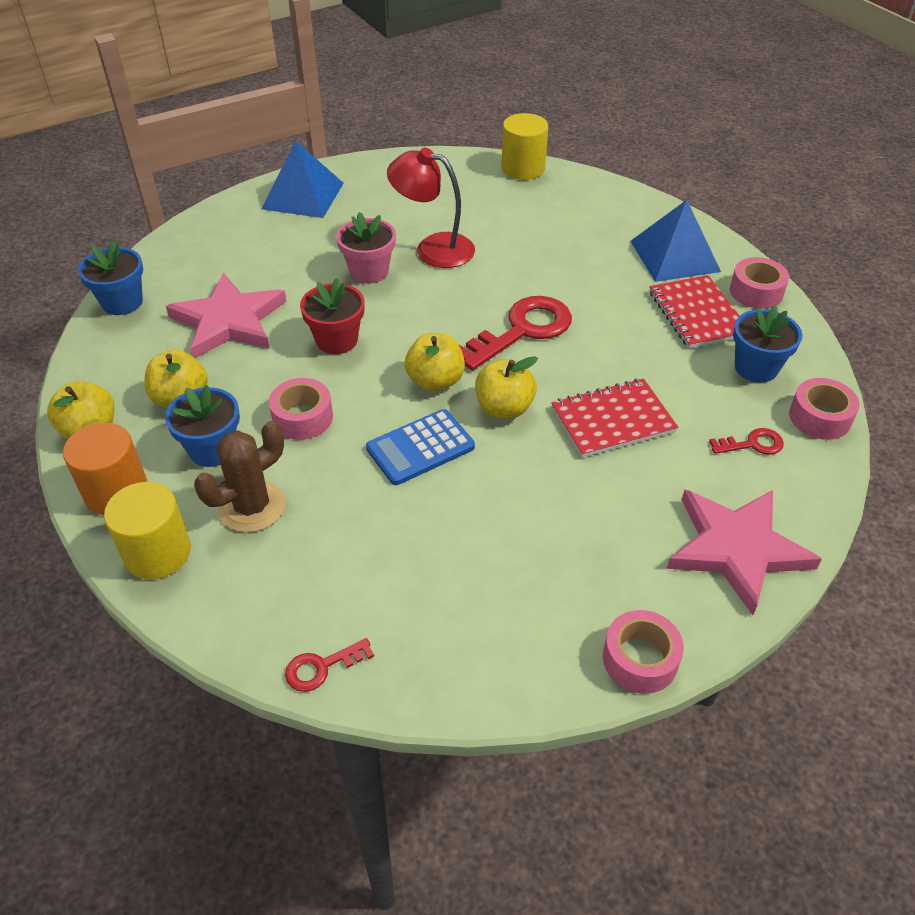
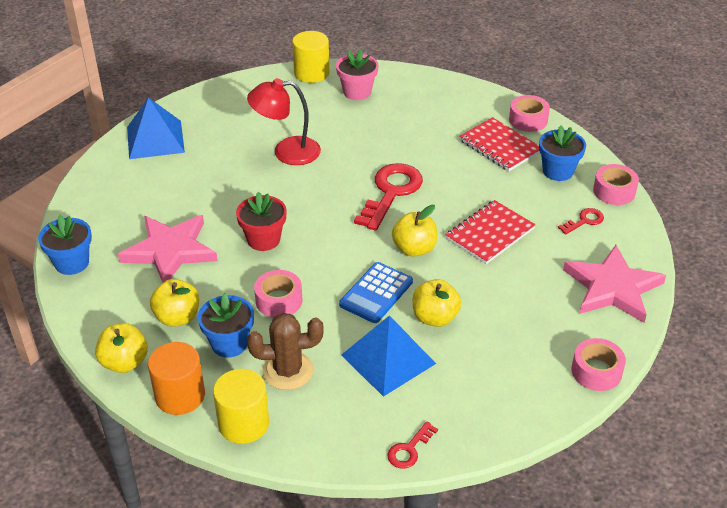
camera: 25 degrees left, 5 degrees down
(252, 507) = (288, 371): brown cactus -> brown cactus turned 60 degrees clockwise
(369, 271) = (251, 183): pink flower pot -> pink flower pot (357, 92)
(435, 381) = (355, 245): yellow apple -> yellow apple (435, 317)
(674, 256) = (460, 110): blue pyramid -> blue pyramid (388, 359)

